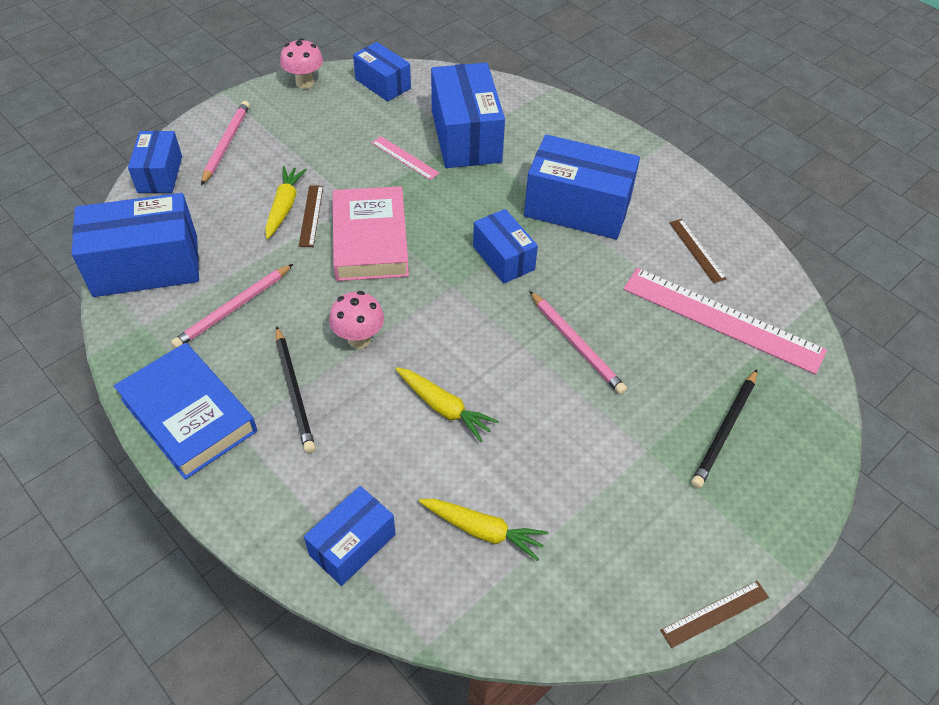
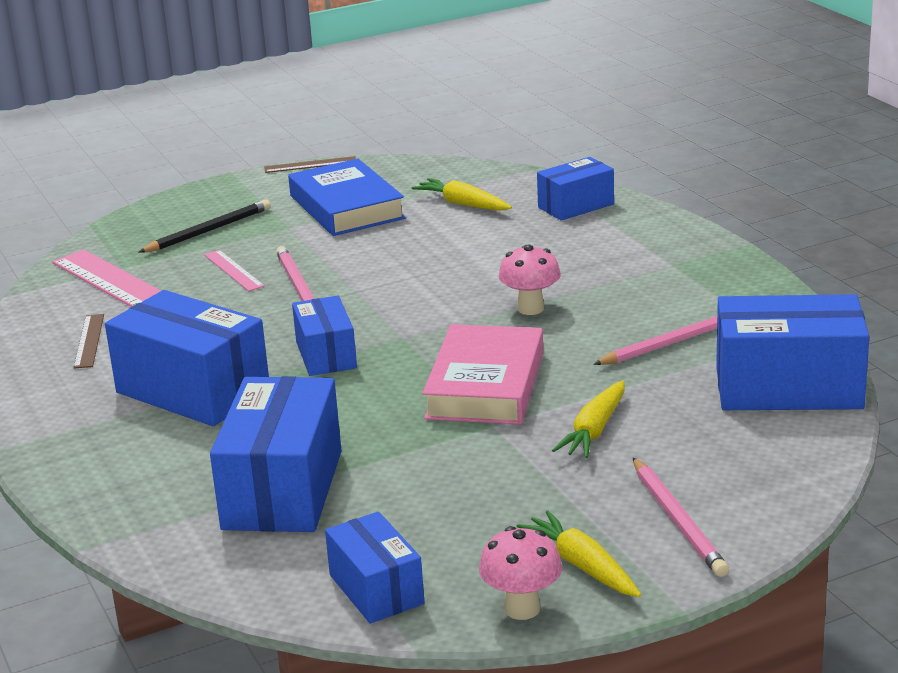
camera: 160 degrees left, 25 degrees down
(160, 174) = (785, 488): blue box -> none
(189, 415) = (722, 276): blue book -> blue book (346, 207)
(226, 144) = (678, 520): pink pencil -> pink pencil turned 45 degrees counterclockwise
(294, 391) = (610, 282): black pencil -> none
(311, 215) = (558, 417): brown ruler -> none
(405, 158) = (394, 471): pink ruler -> pink ruler (233, 270)
(444, 408) = (461, 261): yellow carrot -> yellow carrot (582, 565)

